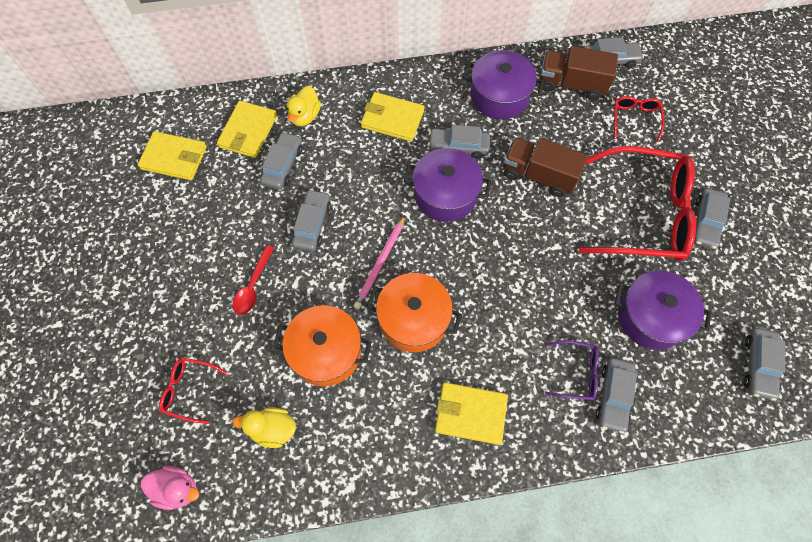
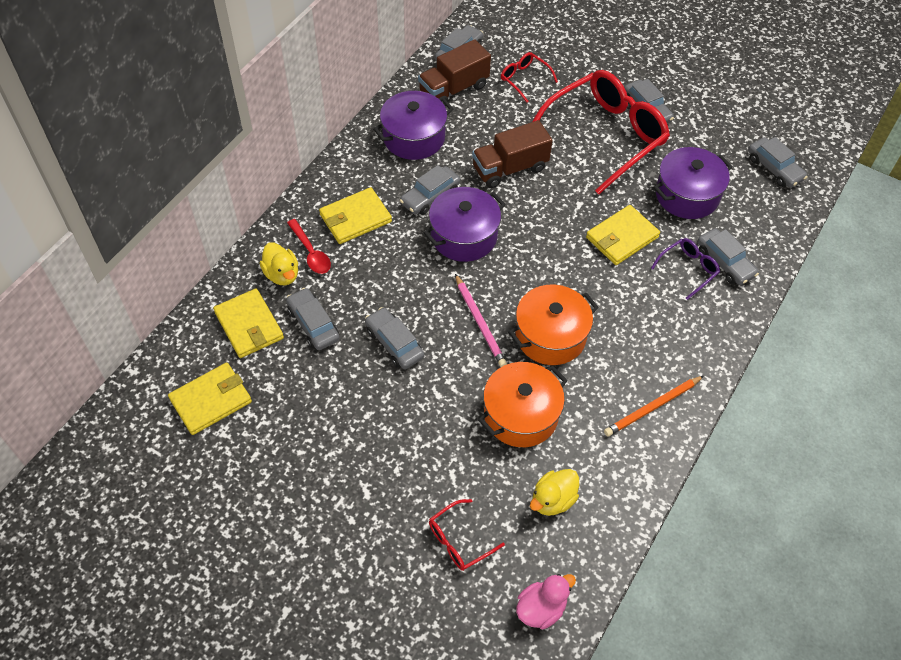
camera: 50 degrees left, 10 degrees down
(253, 286) = (408, 426): red spoon -> red spoon (311, 252)
(416, 442) = (652, 407): none -> orange pencil
(470, 414) = (661, 356): yellow wallet -> yellow wallet (622, 237)

